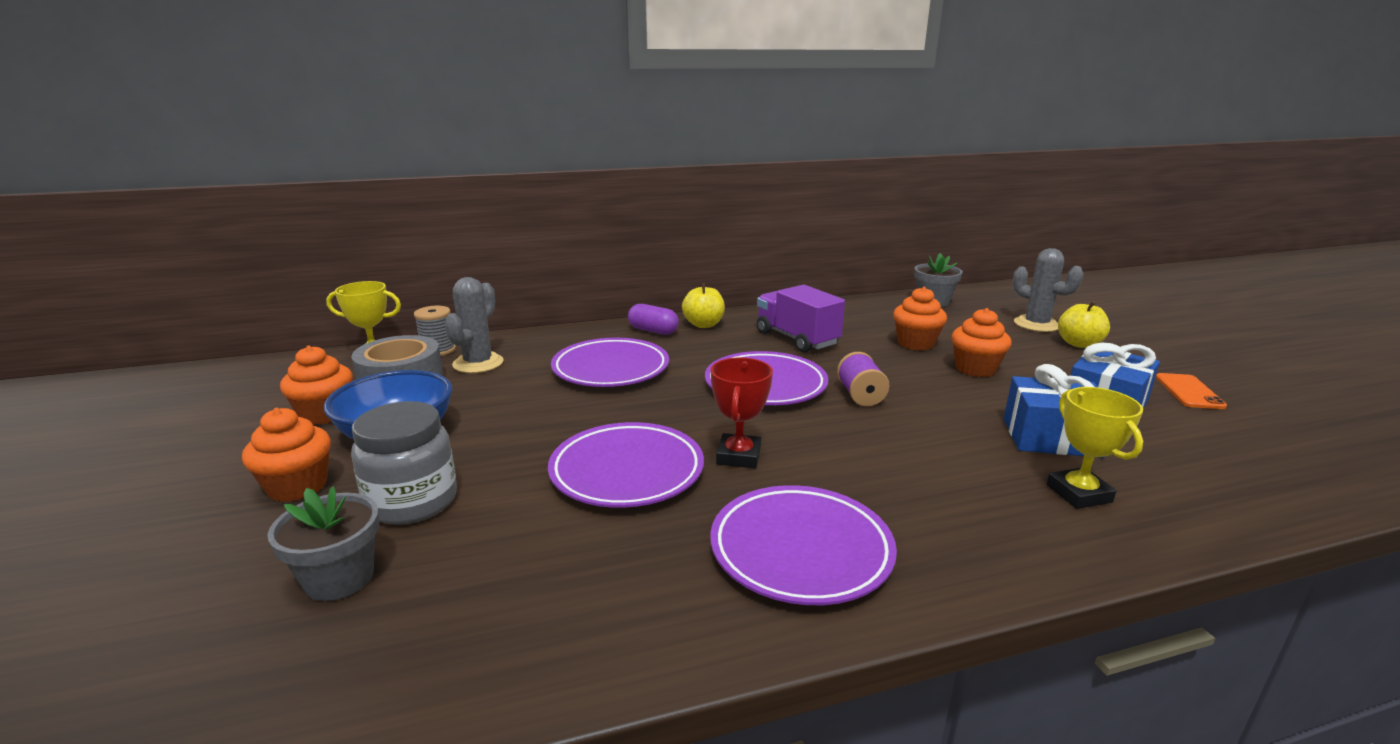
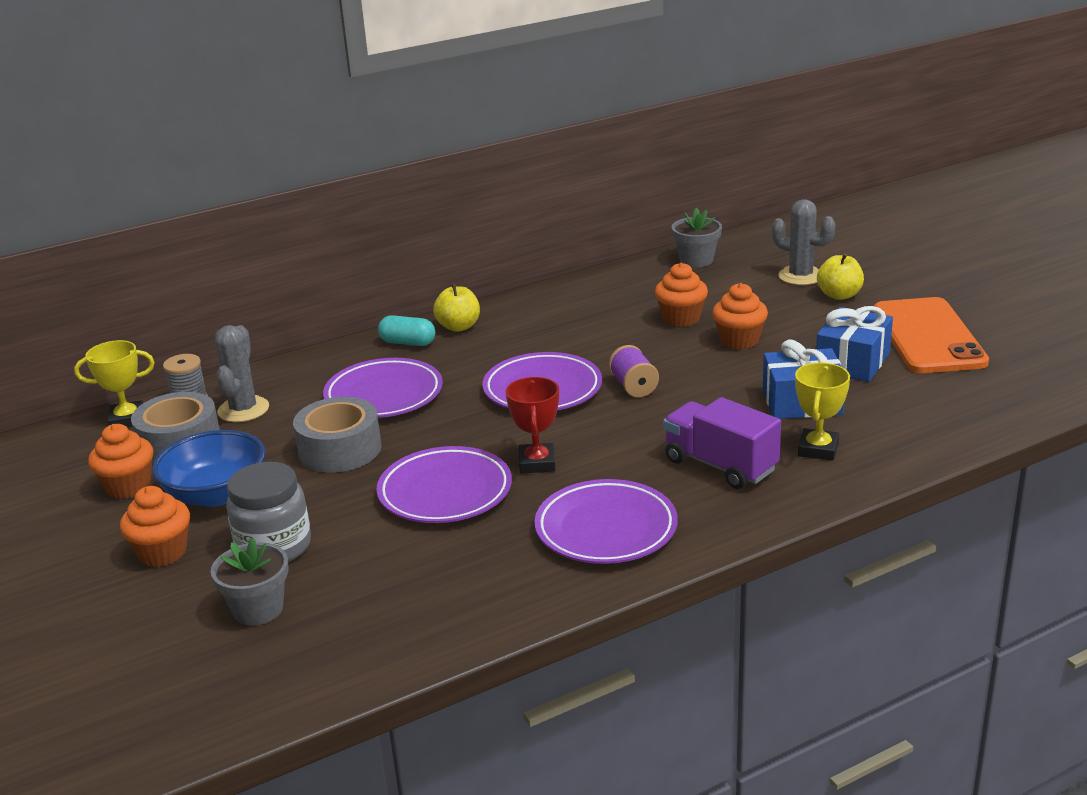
camera: 10 degrees left, 5 degrees up
(542, 411) = (340, 449): none -> grey tape
(653, 331) = (408, 343): purple capsule -> turquoise capsule
(796, 339) = (560, 330): purple truck -> purple truck (720, 465)
(1078, 494) = (818, 449): yellow trophy -> yellow trophy turned 45 degrees clockwise
(1189, 391) = (928, 336): orange phone -> orange phone, size x2.18

